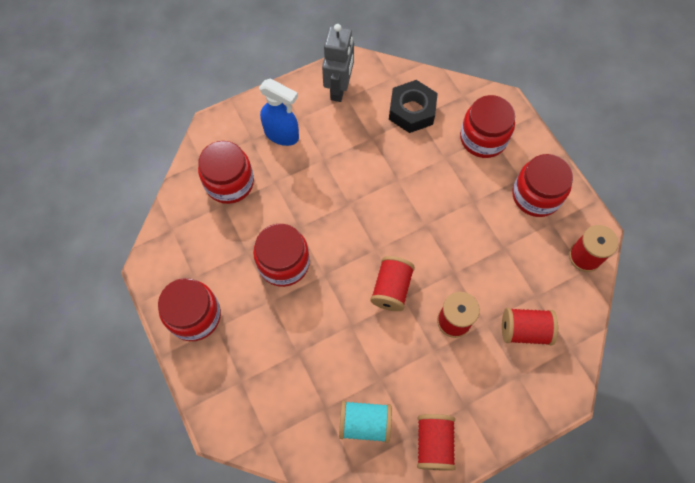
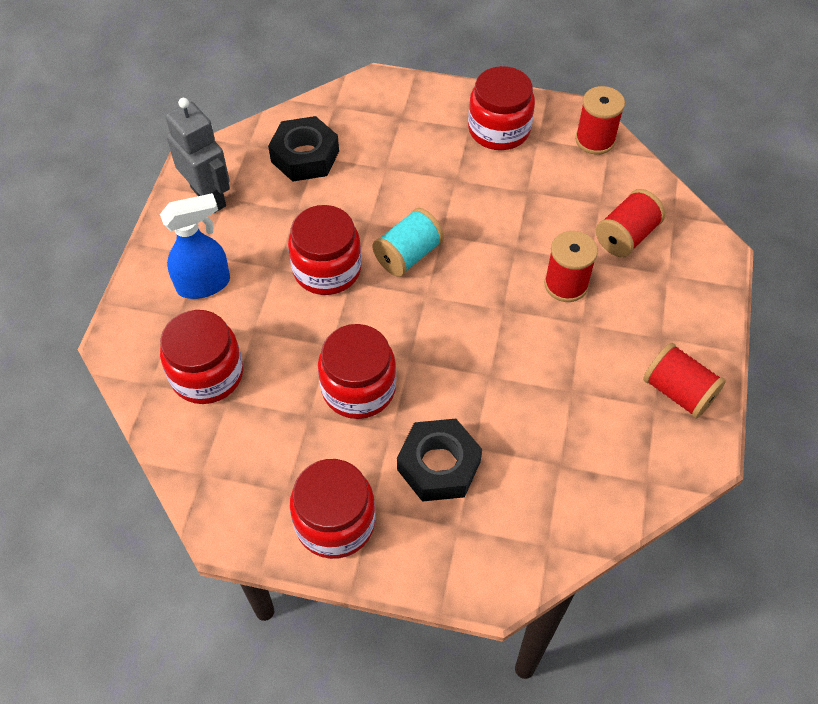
camera: 50 degrees left, 10 degrees down
(270, 342) = (439, 465): none -> black nut
(365, 423) = (607, 438): turquoise spool -> turquoise spool (408, 255)
(391, 289) = (482, 312): red spool -> none
(483, 138) = (397, 124): red jar -> red jar (327, 269)

